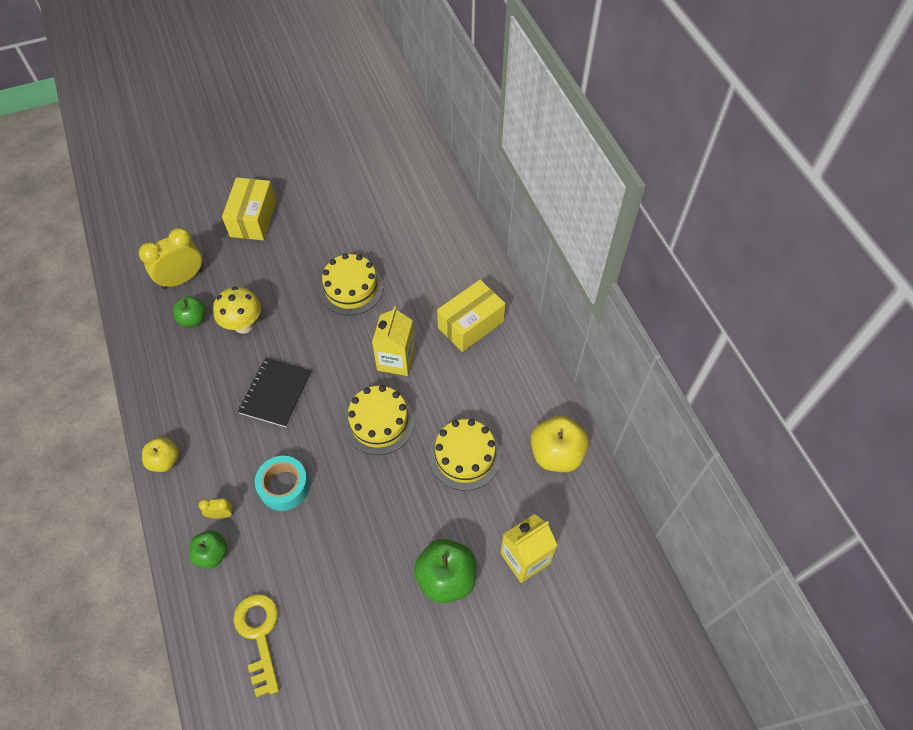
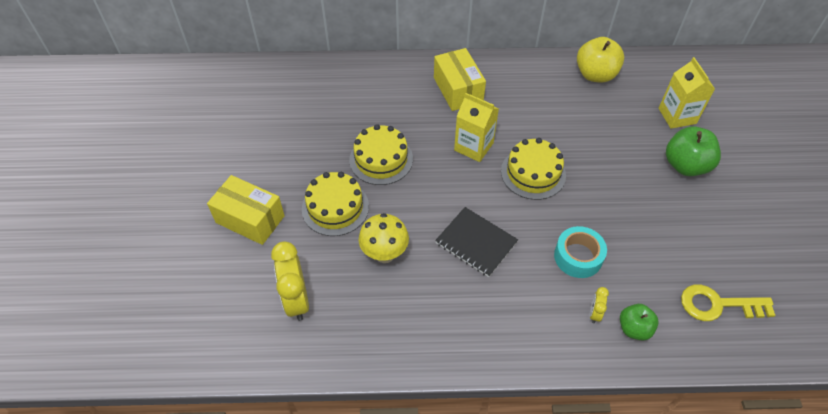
camera: 70 degrees left, 5 degrees down
(165, 461) = (522, 354): yellow apple -> none
(193, 319) = (356, 298): green apple -> none
(465, 456) = (582, 126): yellow cake -> yellow cake (335, 207)

